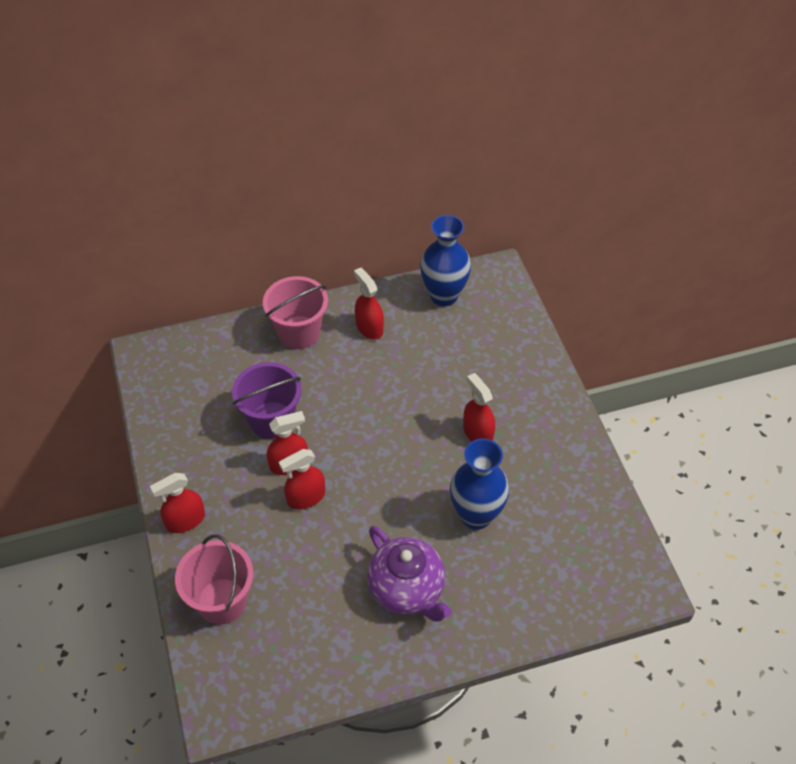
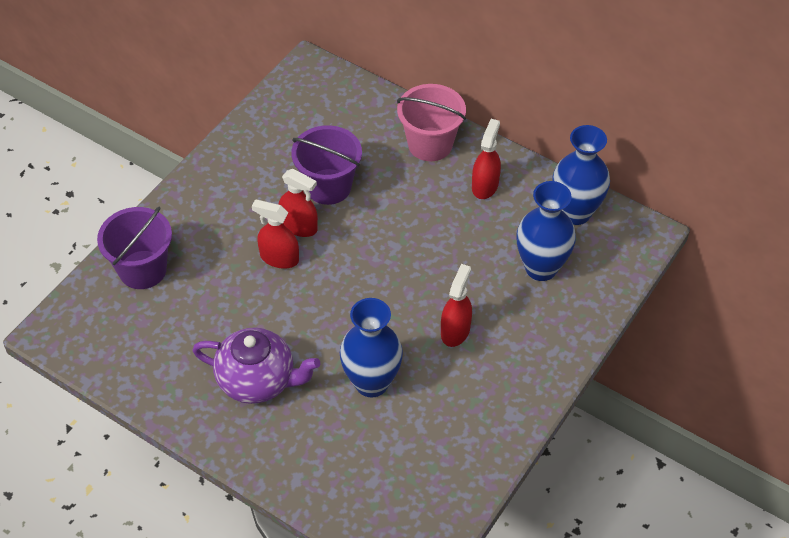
camera: 50 degrees right, 0 degrees up
(185, 520) = (189, 199): red spray bottle -> none
(222, 601) = (142, 270): pink bucket -> purple bucket
(407, 589) = (258, 381): purple teapot -> purple teapot turned 90 degrees counterclockwise
(471, 347) = (541, 268): none -> blue vase

